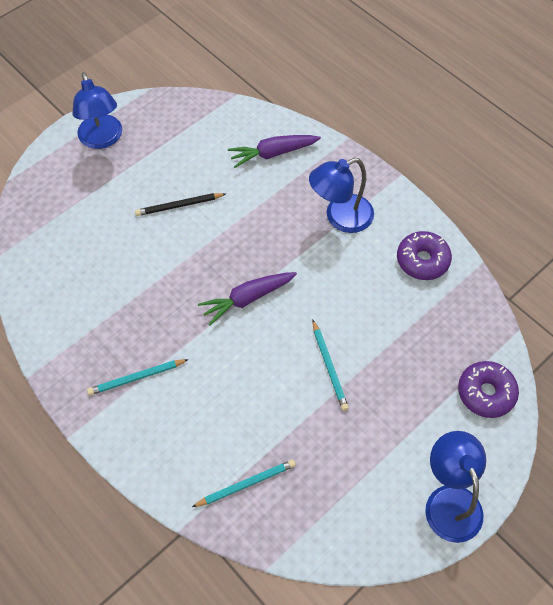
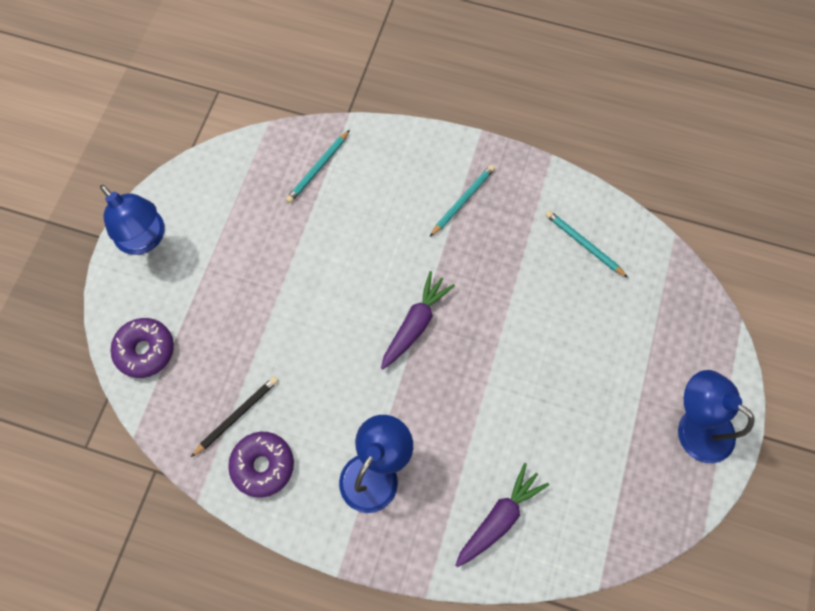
camera: 150 degrees right, 10 degrees up
(179, 206) = (551, 388): black pencil -> black pencil (237, 415)
(329, 366) = (301, 299): turquoise pencil -> turquoise pencil (583, 244)

